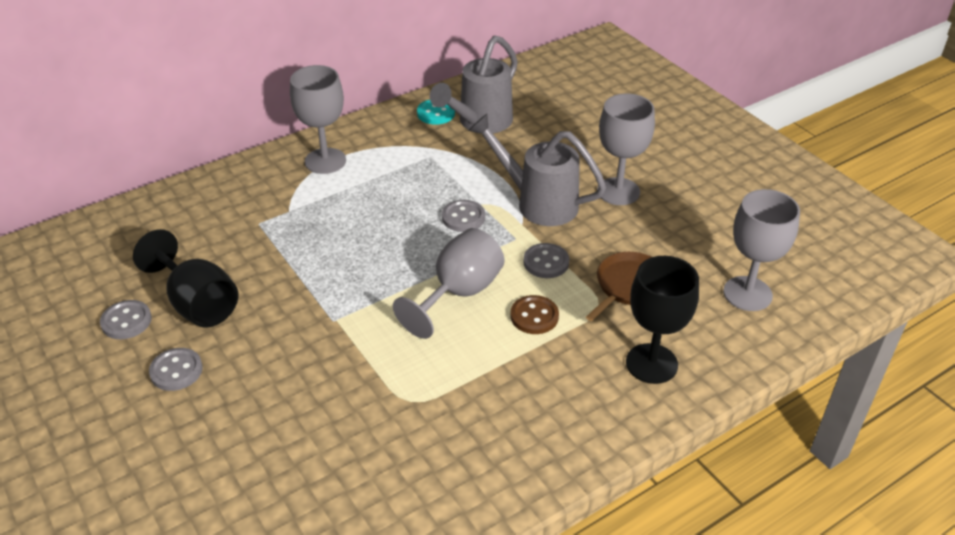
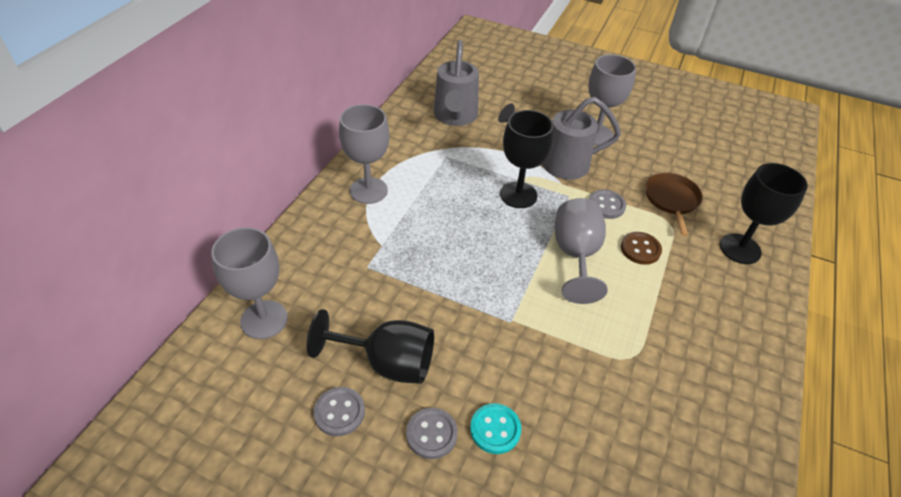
camera: 35 degrees left, 5 degrees up
(436, 113) = (415, 121): turquoise button -> turquoise button (495, 429)
(463, 217) = (518, 195): grey button -> black goblet
(747, 293) = (738, 175): grey goblet -> grey goblet (264, 319)

